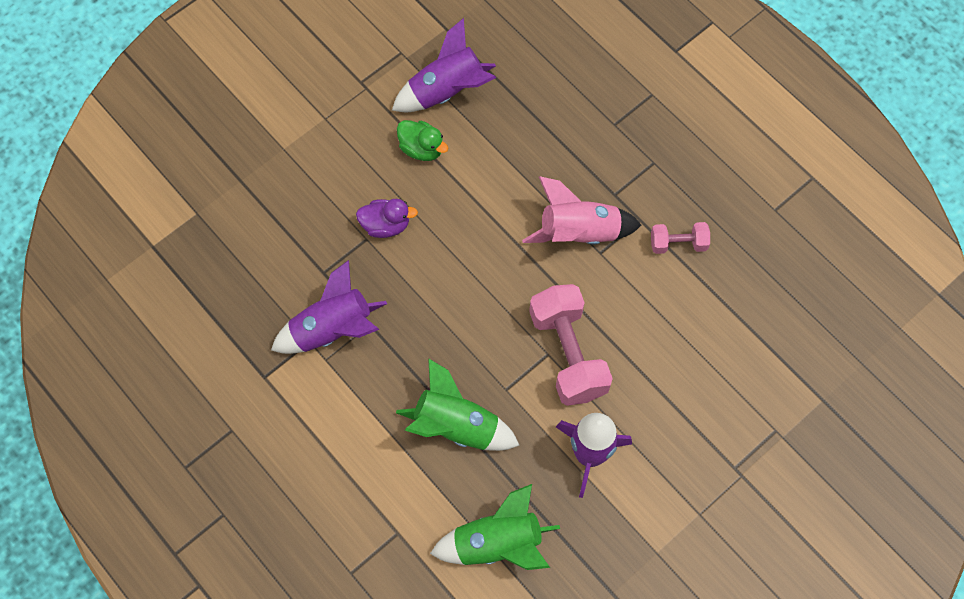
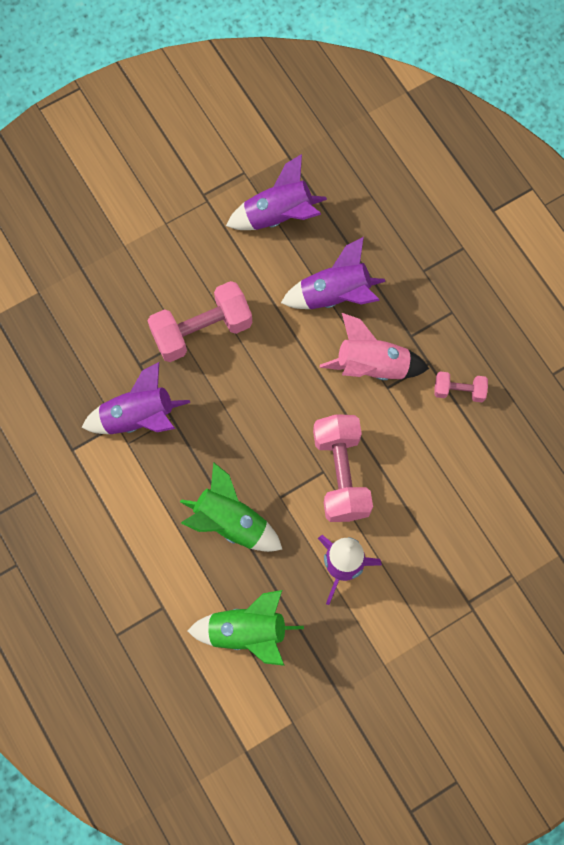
camera: 10 degrees right, 5 degrees up
(386, 225) = (202, 330): purple duck -> pink dumbbell
(422, 149) = (246, 265): green duck -> none
(524, 165) = (335, 295): none -> purple rocket

